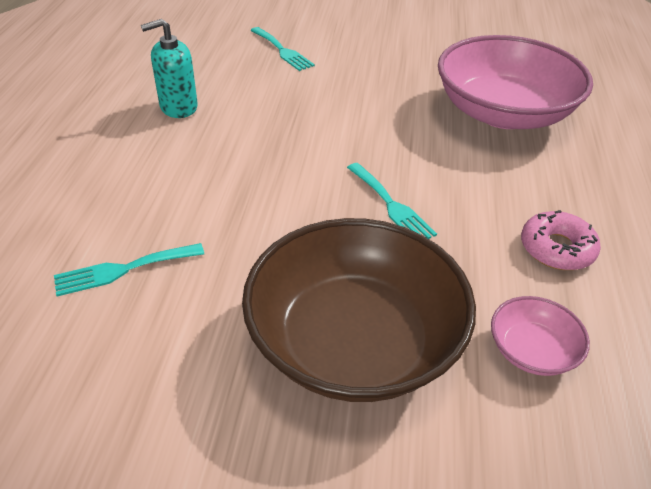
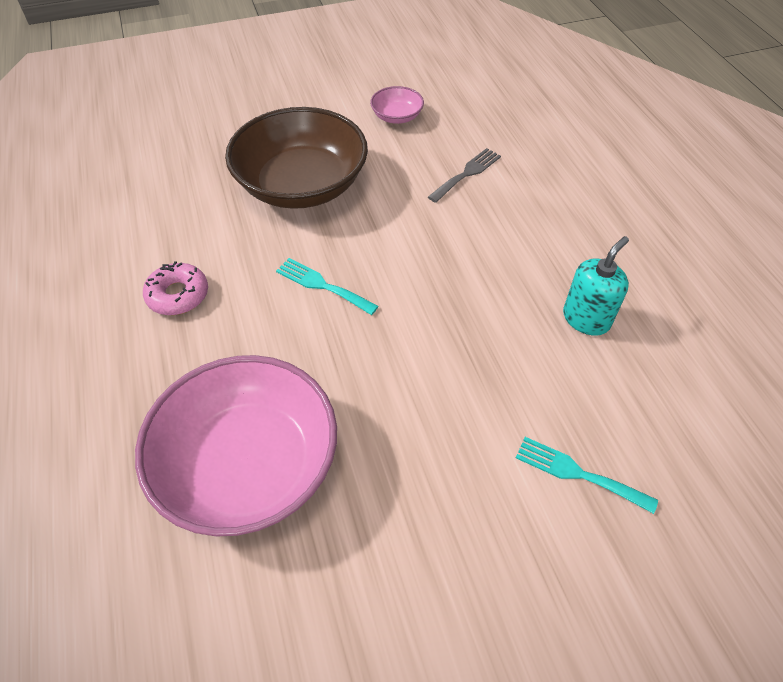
camera: 155 degrees right, 10 degrees up
(123, 270) = (467, 173): turquoise fork -> grey fork
(532, 351) = (193, 215): pink bowl -> pink bowl (397, 116)

